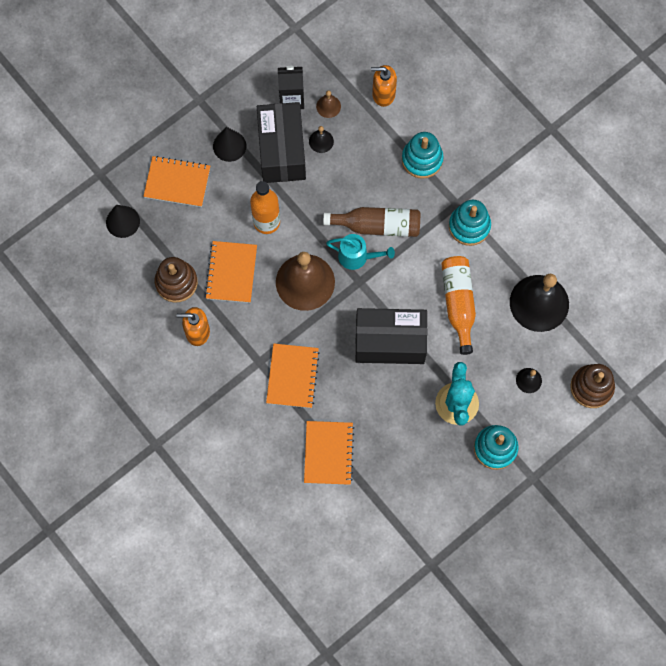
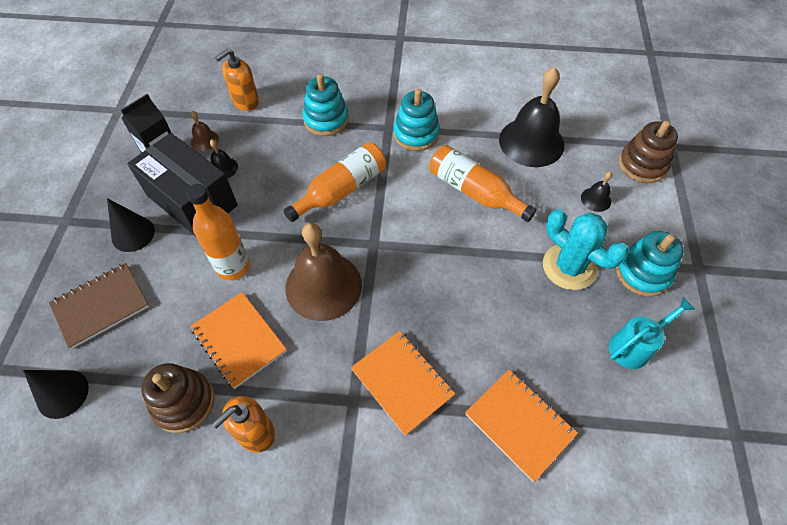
camera: 45 degrees left, 15 degrees down
(177, 182) = (101, 306): orange notebook -> brown notebook
(357, 257) = (350, 226): turquoise watering can -> turquoise watering can (634, 346)
(377, 226) = (341, 190): brown bottle -> orange bottle
(390, 342) = (456, 268): black box -> none

